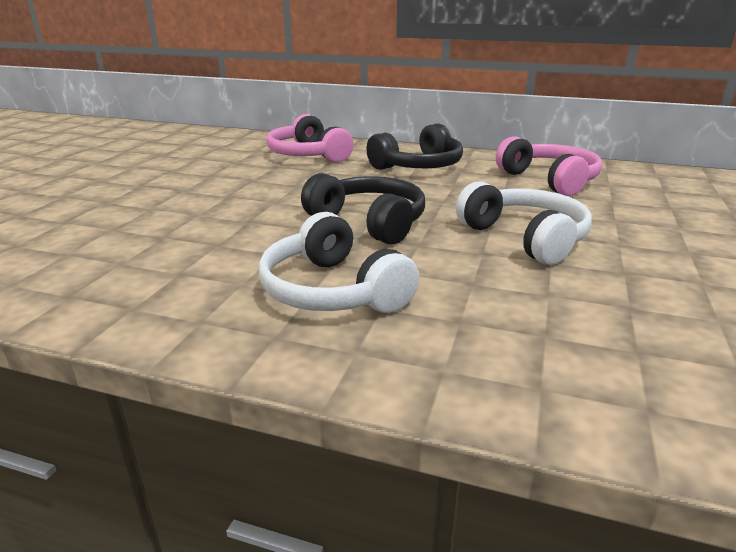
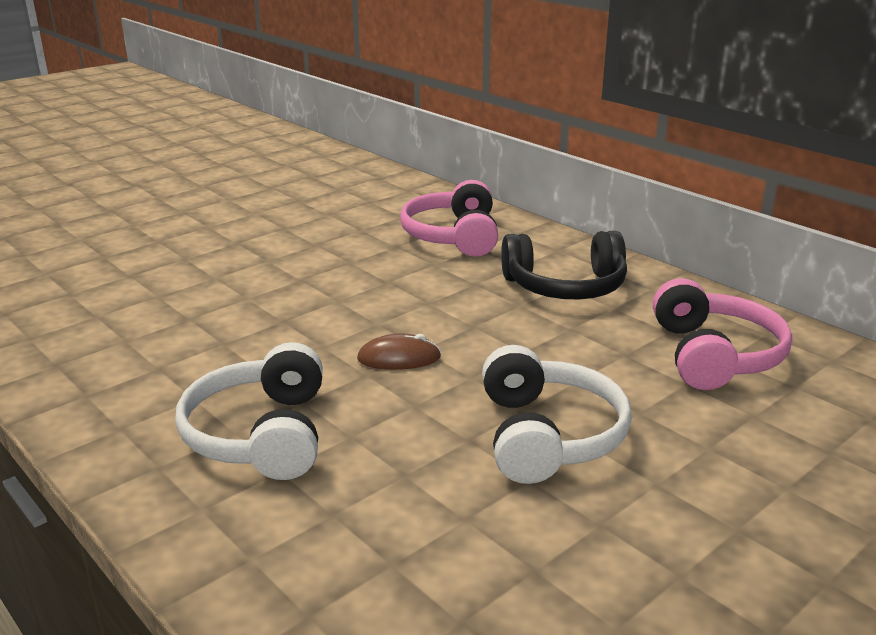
camera: 30 degrees right, 0 degrees up
(369, 222) = (399, 358): black headphones -> brown mouse

